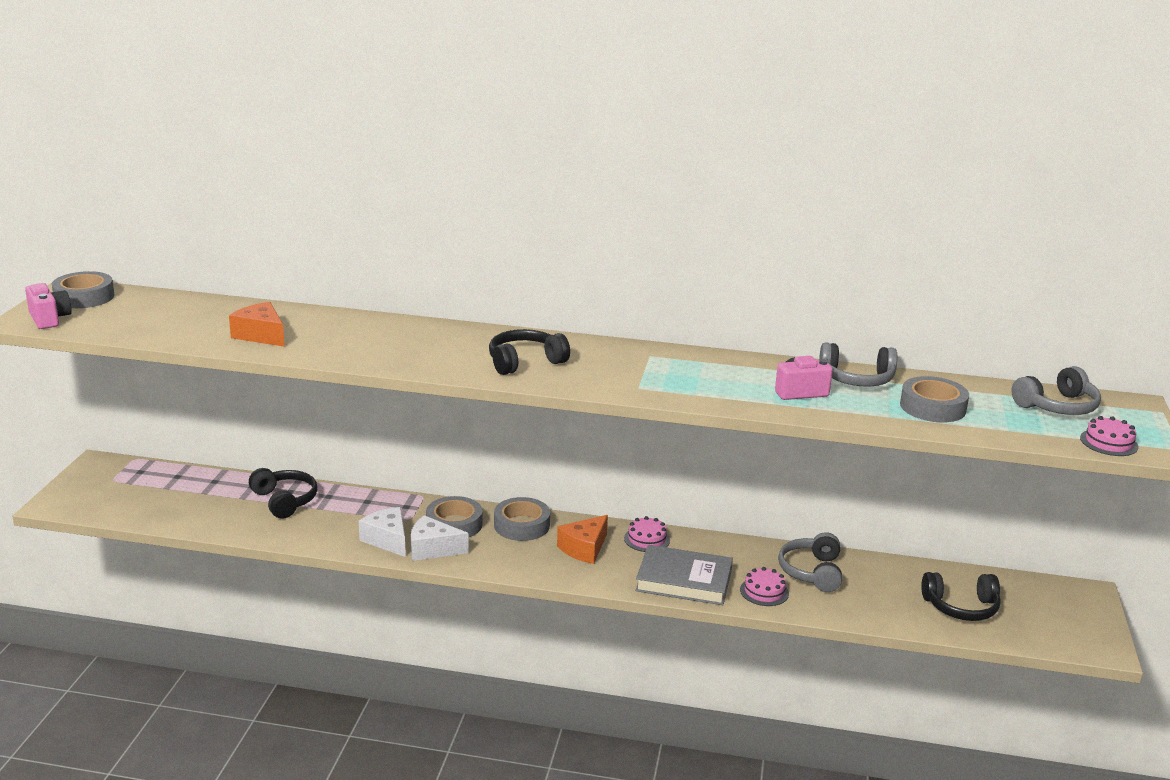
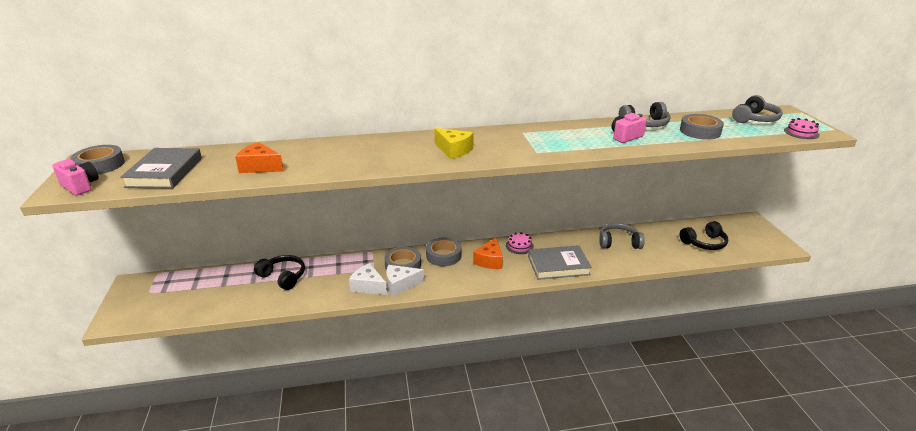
camera: 20 degrees left, 5 degrees up
(148, 320) = (165, 172): none -> grey book
(525, 362) = (454, 150): black headphones -> yellow cheese
(764, 591) = (604, 260): pink cake -> none
(812, 572) = (618, 242): grey headphones -> grey headphones turned 105 degrees clockwise

